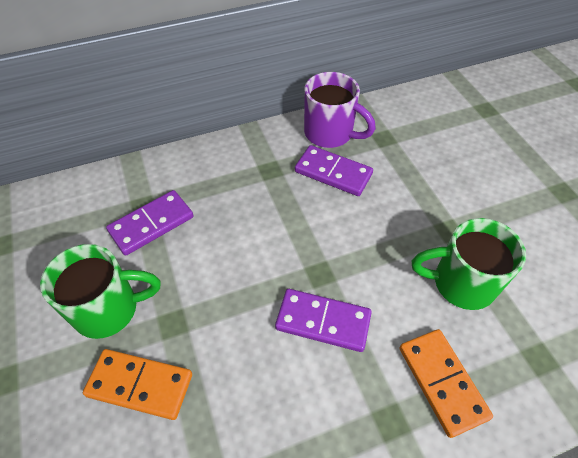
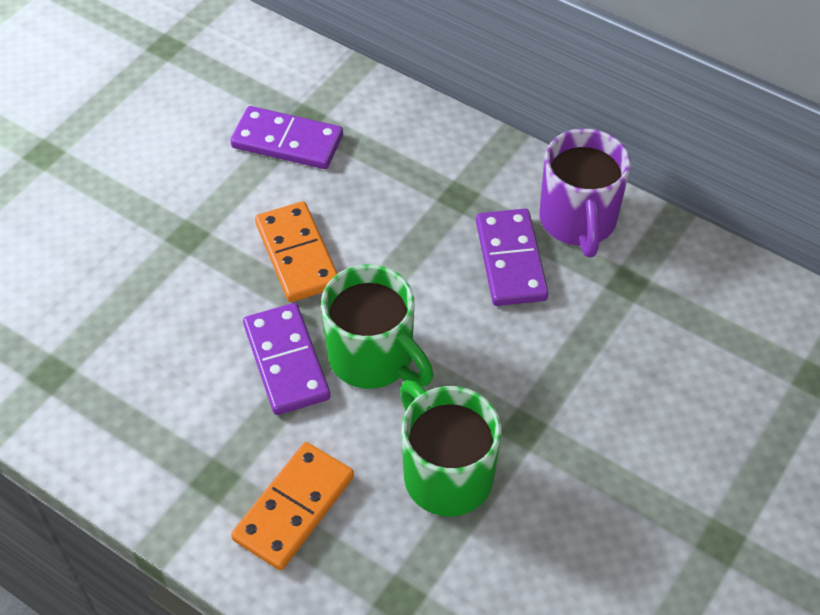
camera: 55 degrees right, 0 degrees up
(109, 309) = (164, 177): green mug -> green mug (373, 358)
(140, 385) = (108, 253): orange domino -> orange domino (297, 255)

